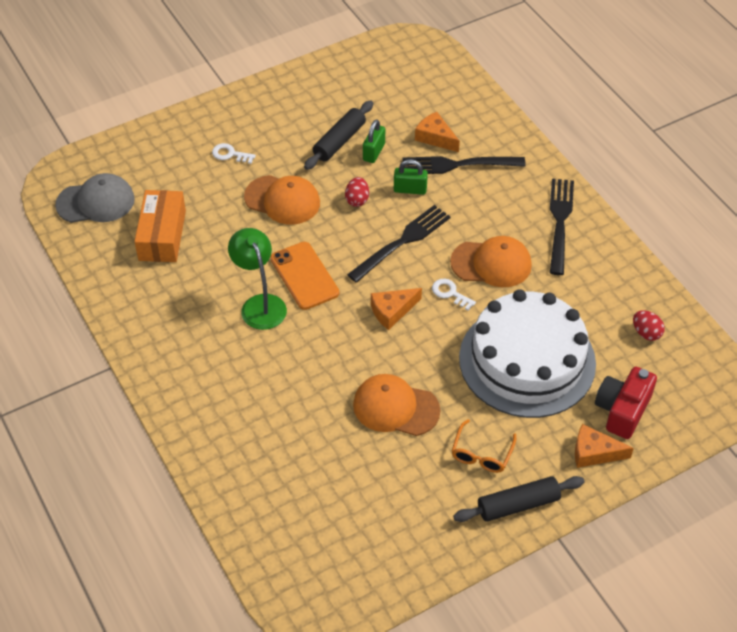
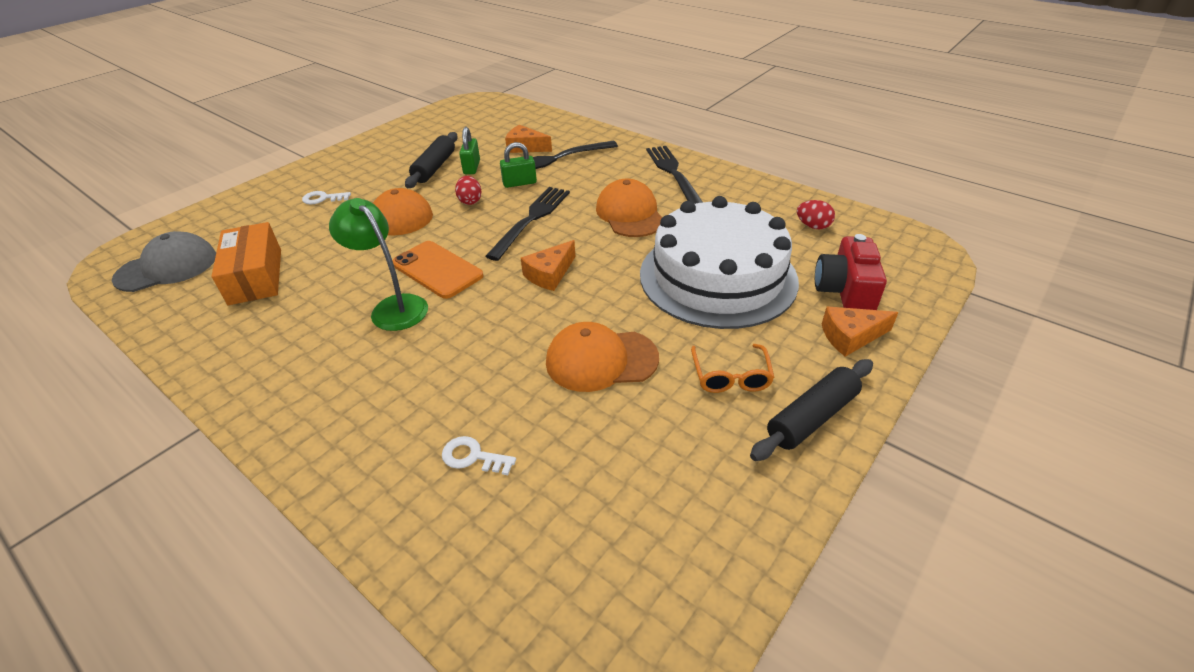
camera: 20 degrees left, 10 degrees down
(450, 293) = (603, 245): white key -> white key (473, 457)
(491, 263) = (630, 214): orange cap -> orange cap turned 90 degrees counterclockwise

